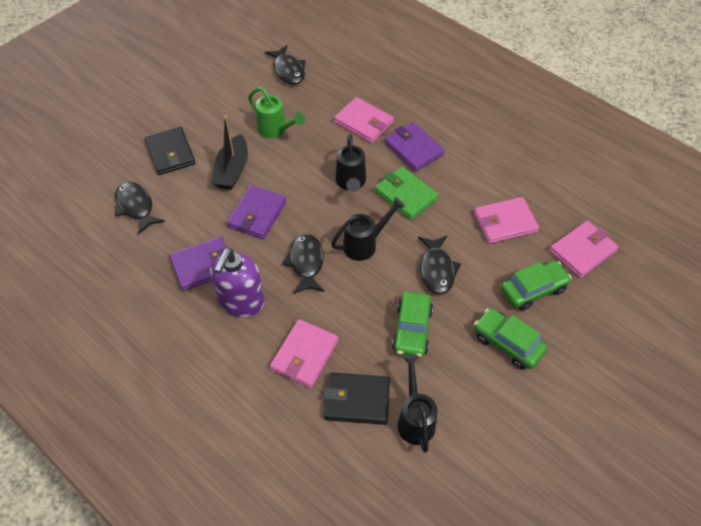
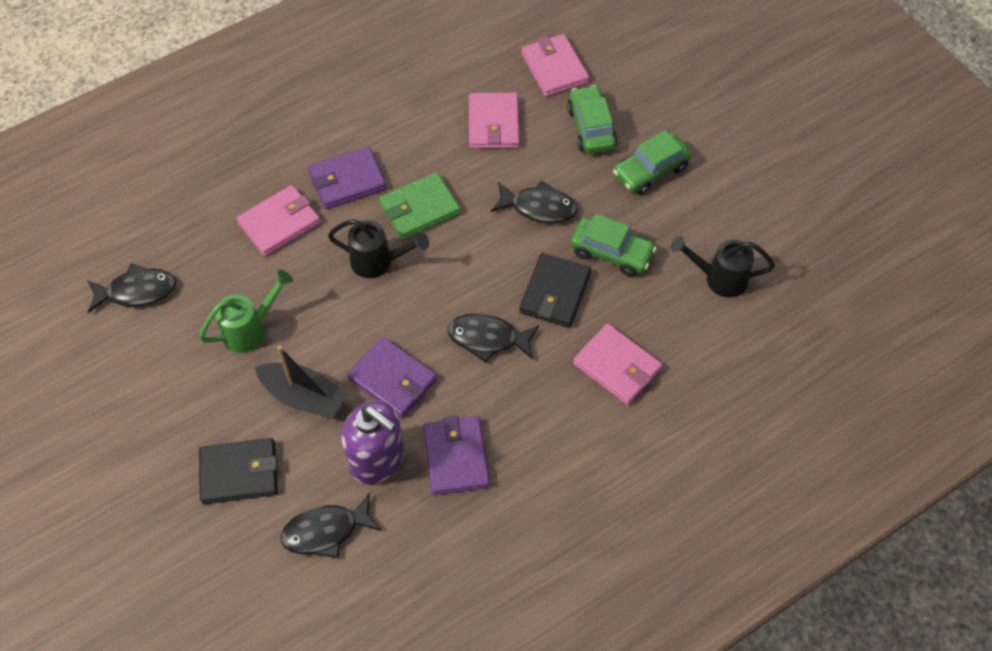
camera: 75 degrees left, 5 degrees up
(241, 302) = (525, 421): purple soap dispenser -> purple soap dispenser (377, 459)
(357, 400) = (685, 327): black wallet -> black wallet (555, 293)
(365, 244) = (480, 269): black watering can -> none

